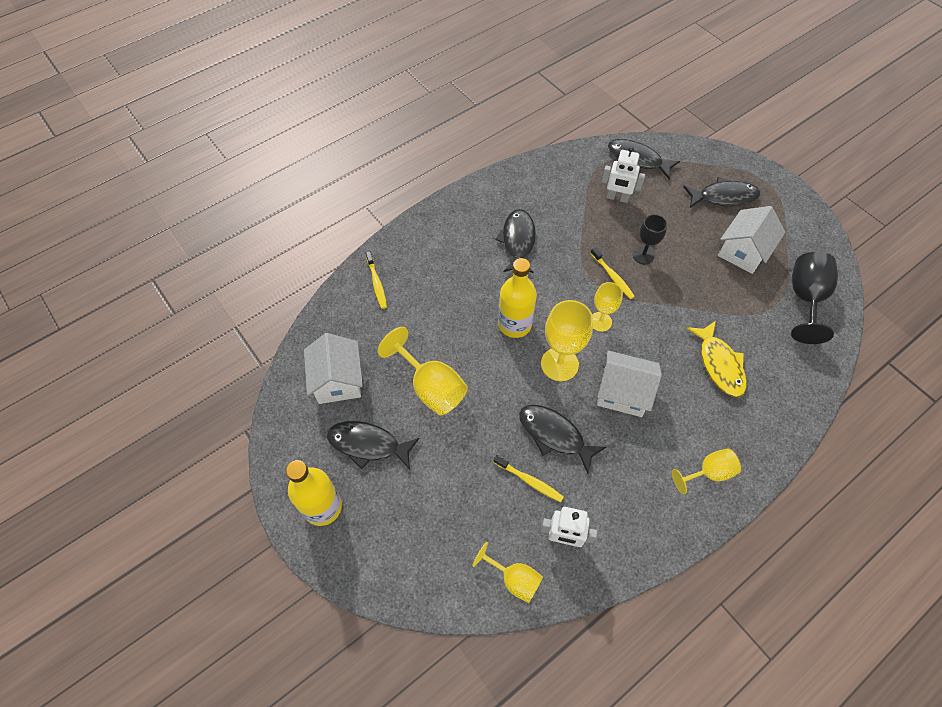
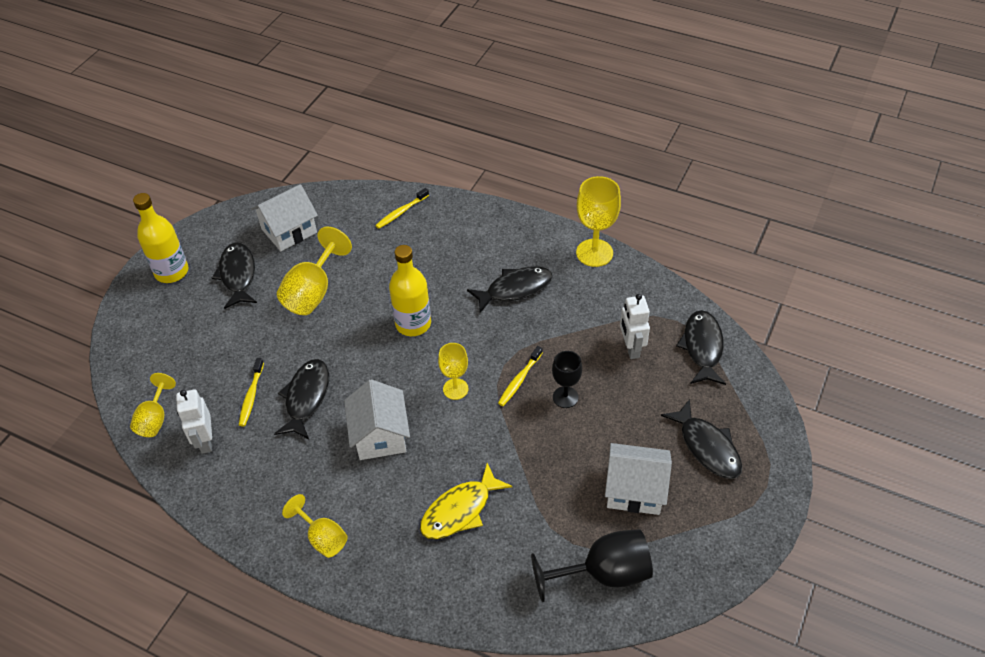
camera: 65 degrees right, 10 degrees down
(559, 364) = (386, 374): yellow goblet -> yellow goblet (594, 253)

